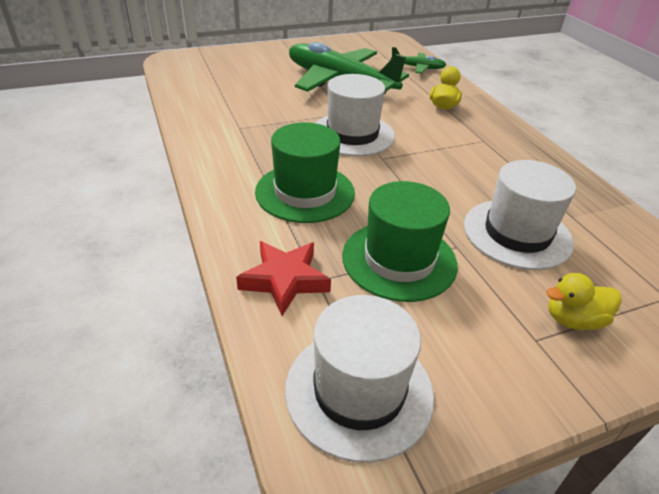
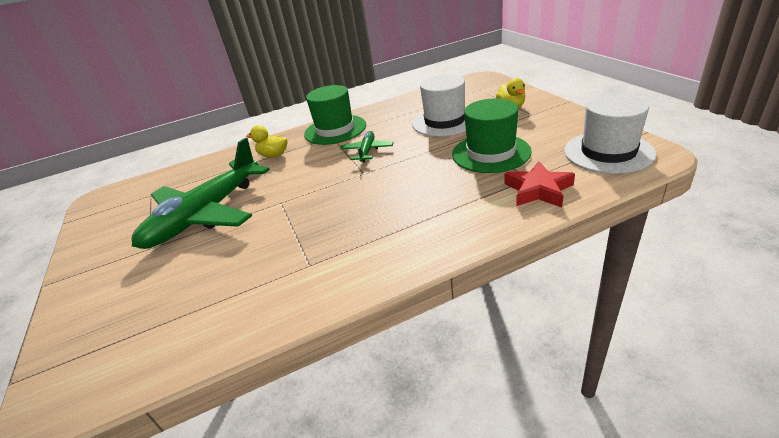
camera: 85 degrees left, 5 degrees down
(305, 192) = (425, 200): green hat -> green hat (335, 130)
(352, 134) = (324, 191): white hat -> none
(418, 68) = (188, 174): green plane -> green plane (367, 151)

